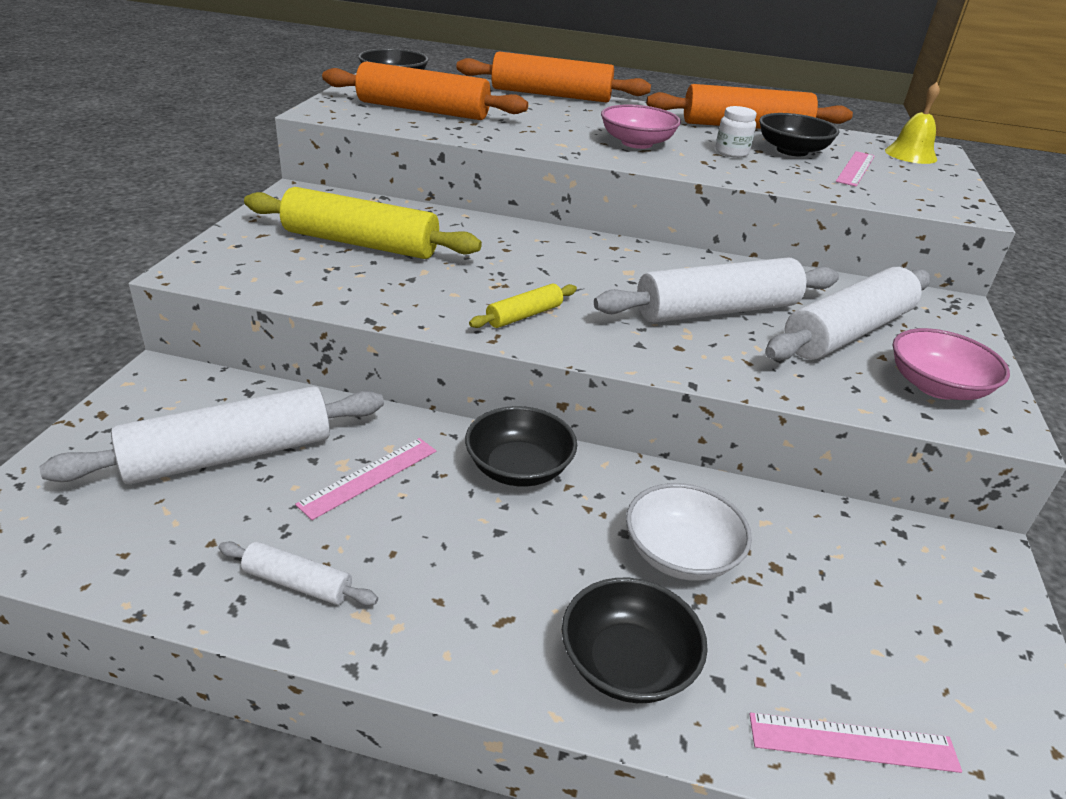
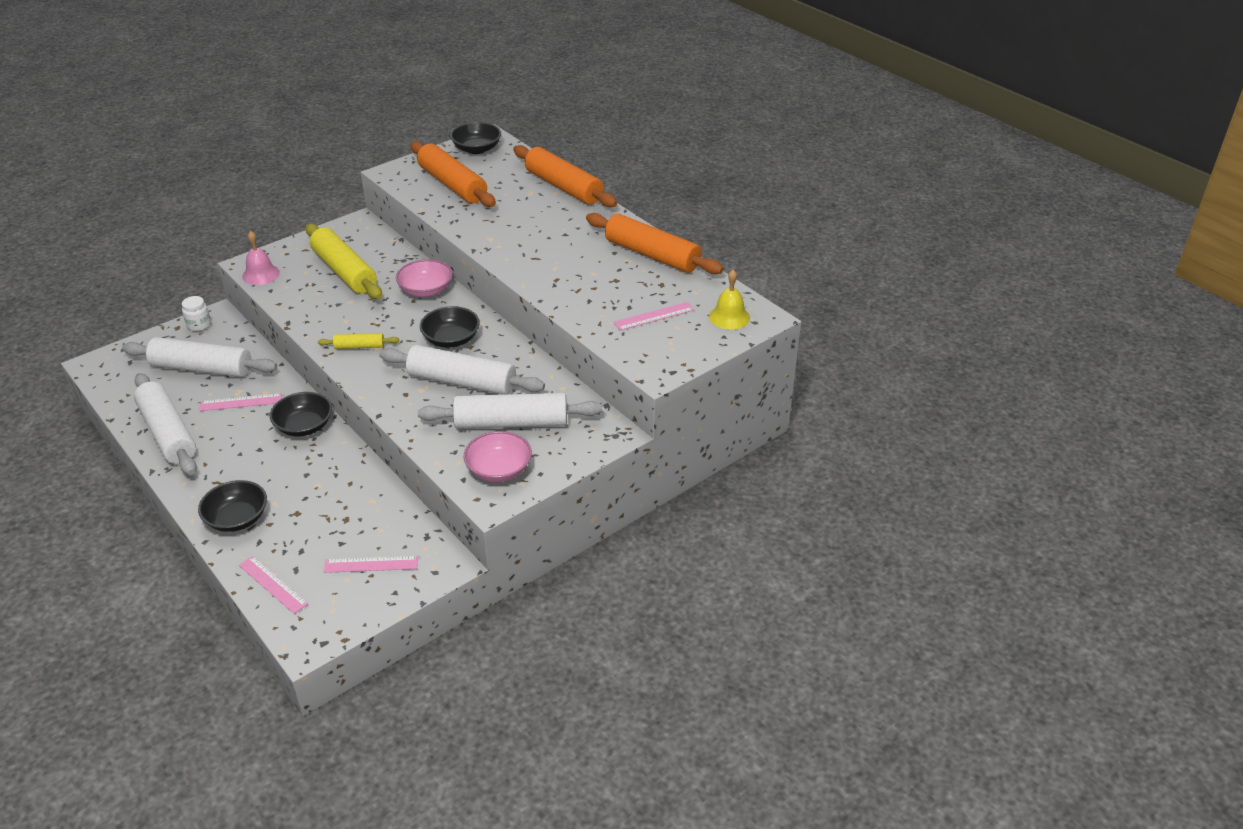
camera: 40 degrees right, 5 degrees up
(232, 277) = (261, 274): none -> pink bell
(298, 583) = (168, 433): white rolling pin -> white rolling pin, size x2.11
(637, 143) = (541, 250): pink bowl -> pink bowl (426, 290)
(681, 554) = (315, 494): white bowl -> none
(731, 152) = (591, 277): white jar -> white jar (199, 325)
(792, 151) = (640, 287): black bowl -> black bowl (451, 339)
(911, 612) = (371, 564): none -> pink ruler

